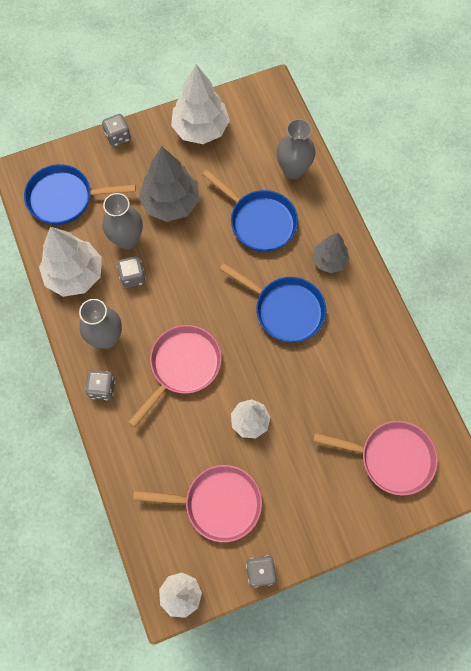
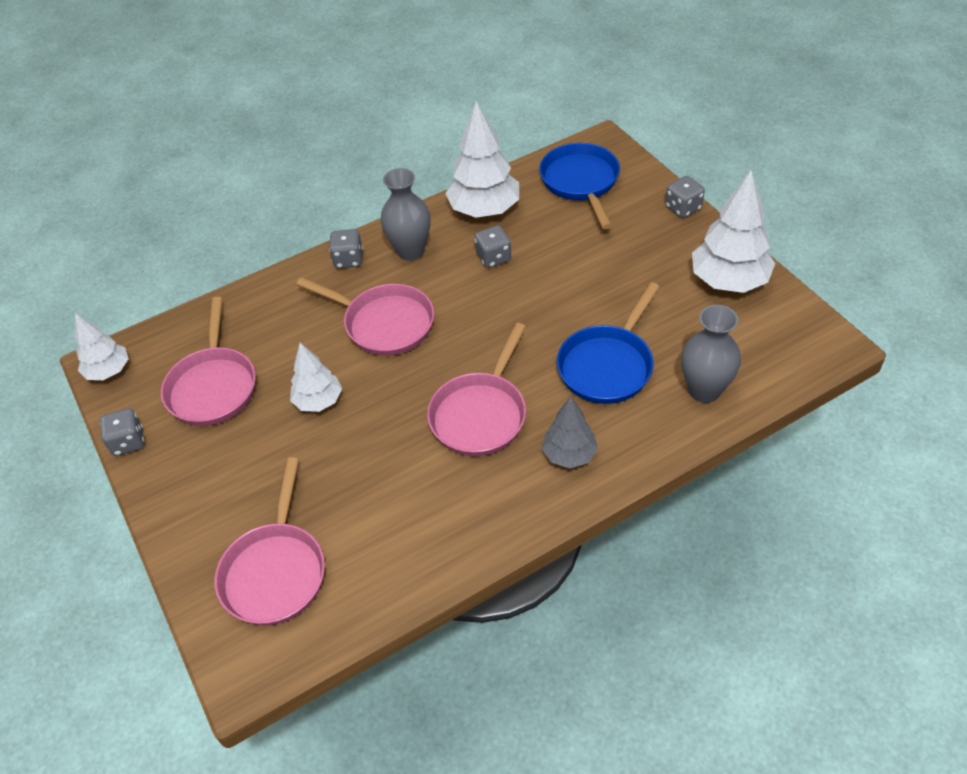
camera: 85 degrees right, 20 degrees down
(127, 239) = (542, 243): grey vase -> none
(171, 203) = (606, 273): grey tree -> none
(285, 310) = (480, 414): blue pan -> pink pan

